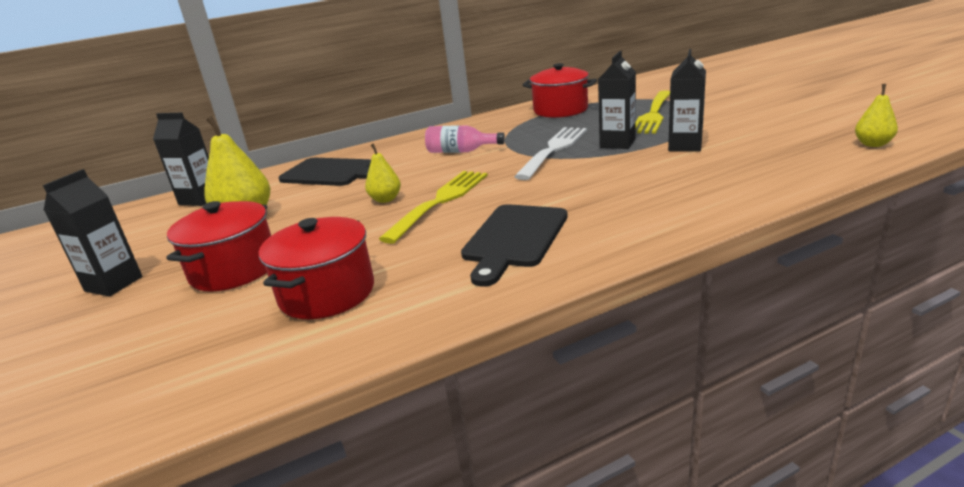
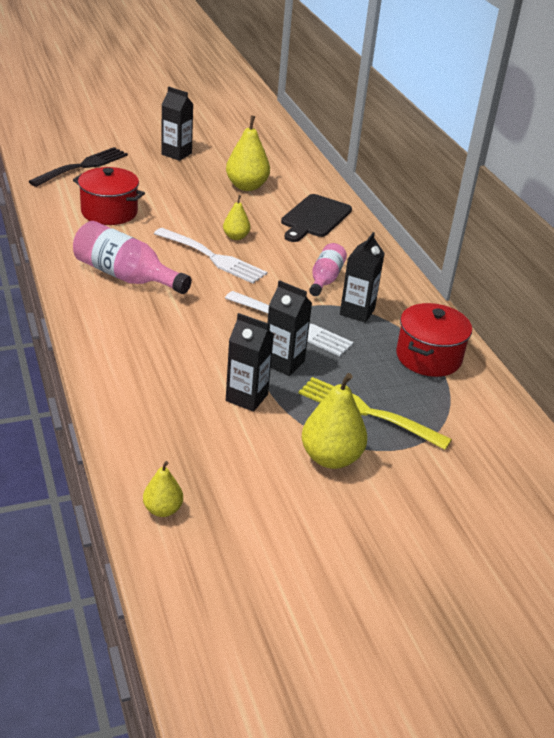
camera: 90 degrees right, 10 degrees up
(130, 366) = (83, 166): none -> black fork
(200, 199) = (296, 169): black carton -> black carton (357, 312)
(234, 269) = (164, 186): red pot -> none
(440, 202) = (212, 257): yellow fork -> white fork
(514, 238) = (126, 276): black cutting board -> pink bottle
(722, 115) = (331, 458): none -> yellow pear

